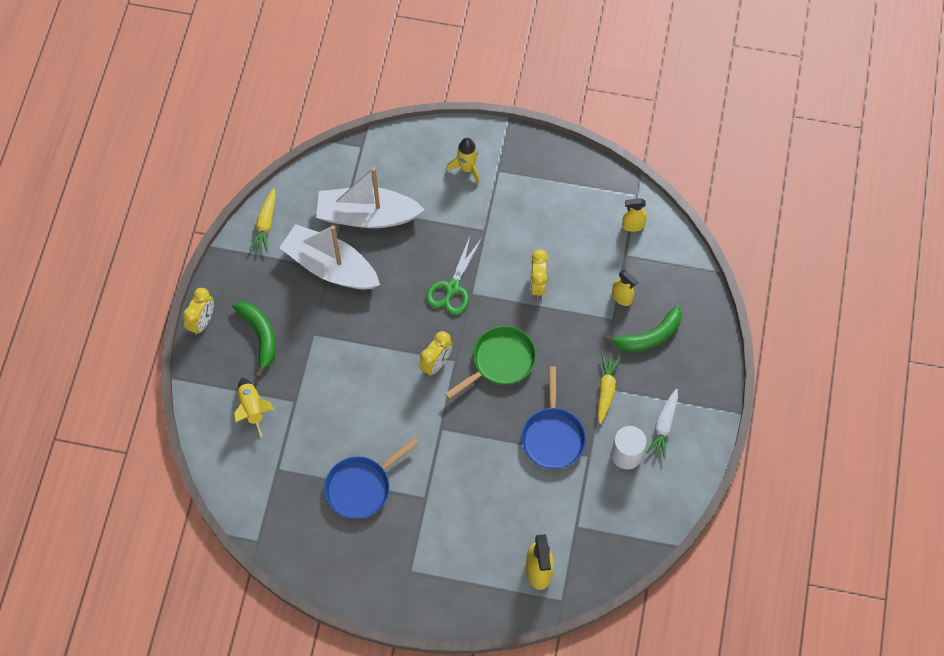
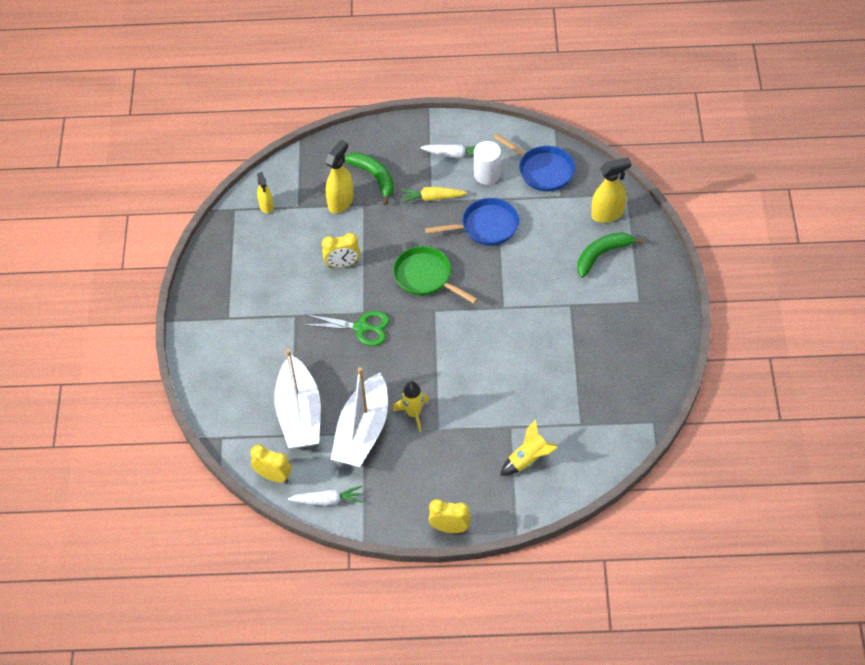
camera: 100 degrees left, 10 degrees down
(260, 336) = (452, 473): green banana -> green banana (602, 255)
(265, 224) = (328, 500): yellow carrot -> white carrot
(362, 487) = (576, 354): blue pan -> blue pan (543, 170)
(436, 364) = (441, 324): yellow clock -> yellow clock (273, 476)
(467, 168) = (230, 343): yellow rocket -> yellow rocket (413, 413)
(622, 297) = (341, 202): yellow spray bottle -> yellow spray bottle, size x1.59

